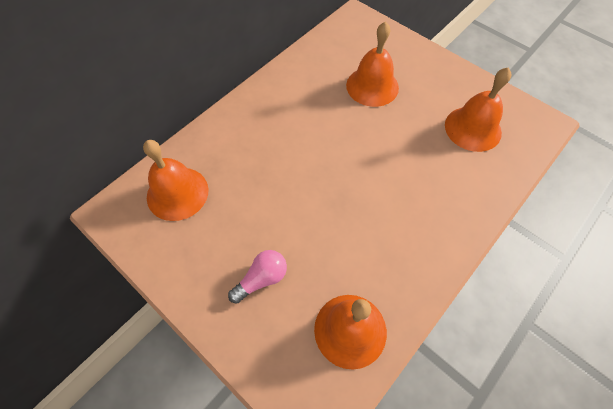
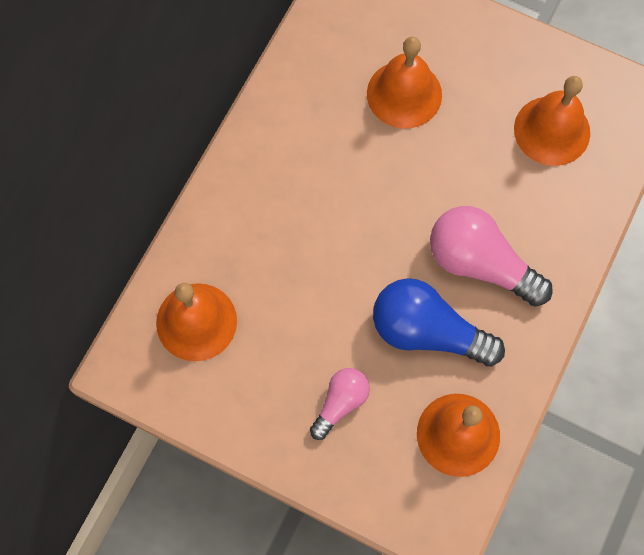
camera: 15 degrees left, 10 degrees up
(346, 242) = (427, 331): none -> blue light bulb
(400, 203) = (480, 263): none -> pink light bulb

